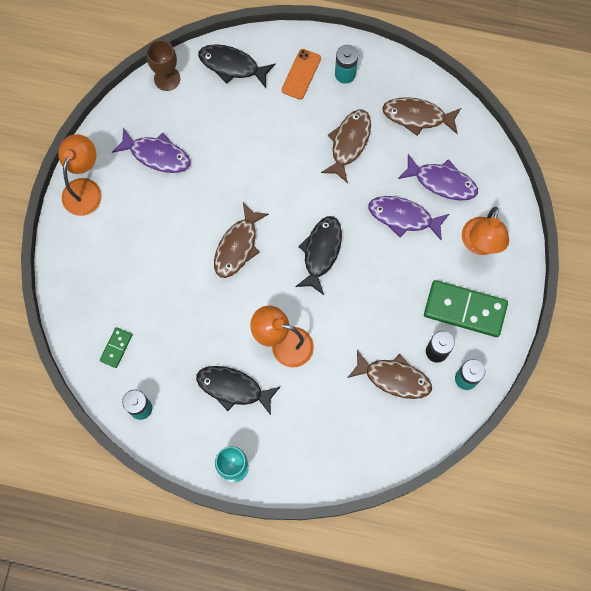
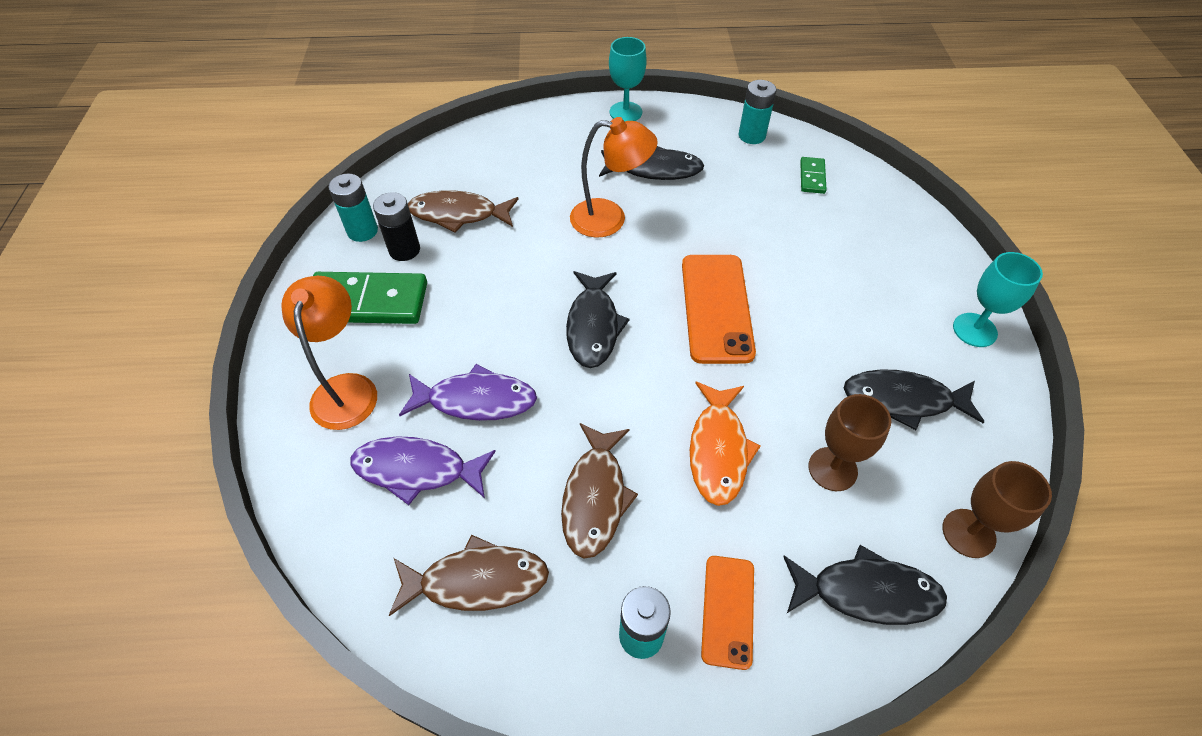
camera: 165 degrees right, 20 degrees down
(85, 188) = (974, 330): orange lamp -> turquoise goblet
(156, 155) = (903, 400): purple fish -> black fish
(217, 126) = (832, 469): none -> brown goblet
(237, 246) = (716, 308): brown fish -> orange phone
(274, 152) = (718, 450): none -> orange fish

